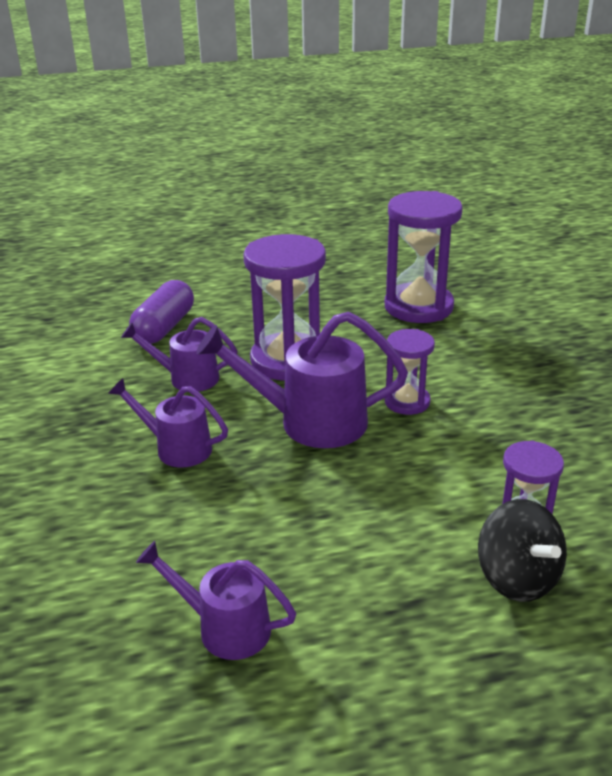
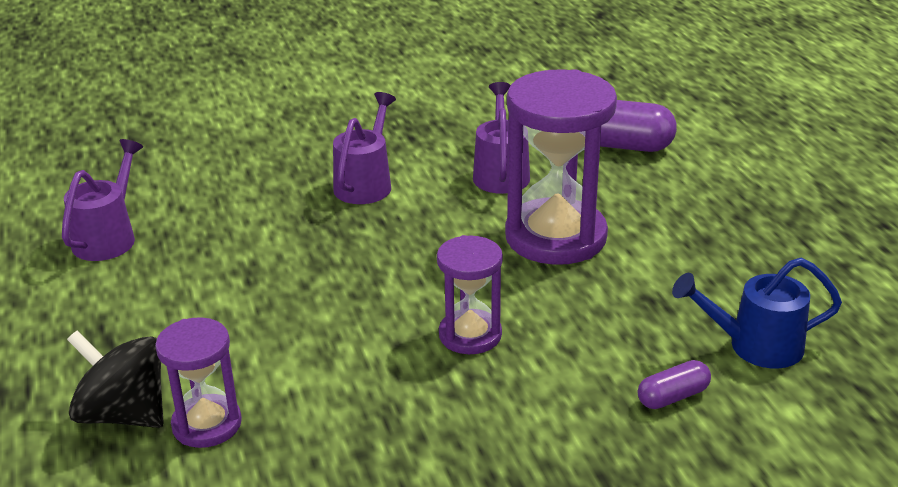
camera: 85 degrees right, 0 degrees up
(309, 422) = (418, 261): purple watering can -> none
(418, 307) = (754, 346): purple hourglass -> blue watering can
(467, 336) = (673, 397): none -> purple capsule
(517, 578) = (124, 414): black spinning top -> black spinning top turned 60 degrees clockwise

